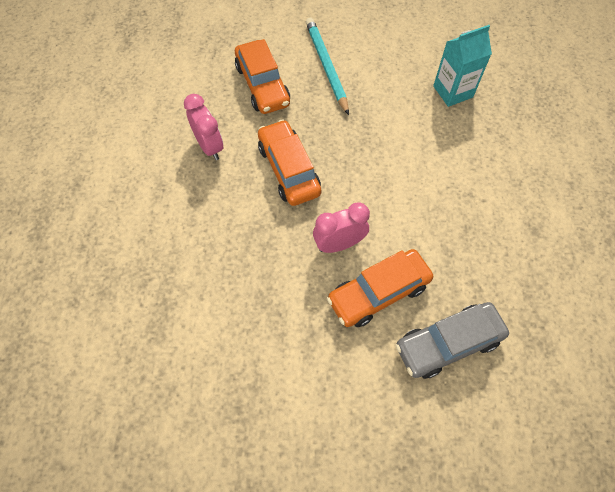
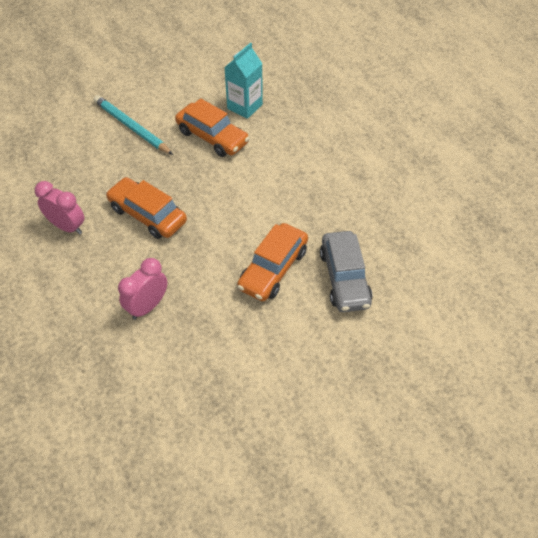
camera: 30 degrees left, 10 degrees down
(262, 85) = (85, 162): orange car -> orange car (212, 137)
(339, 244) = (222, 250): pink clock -> pink clock (147, 306)
(448, 343) = (344, 278): grey car -> grey car turned 45 degrees counterclockwise

